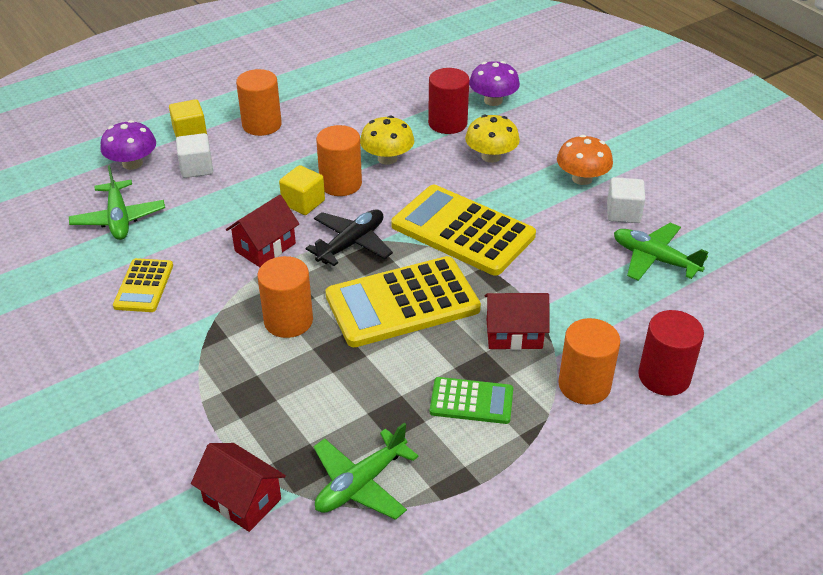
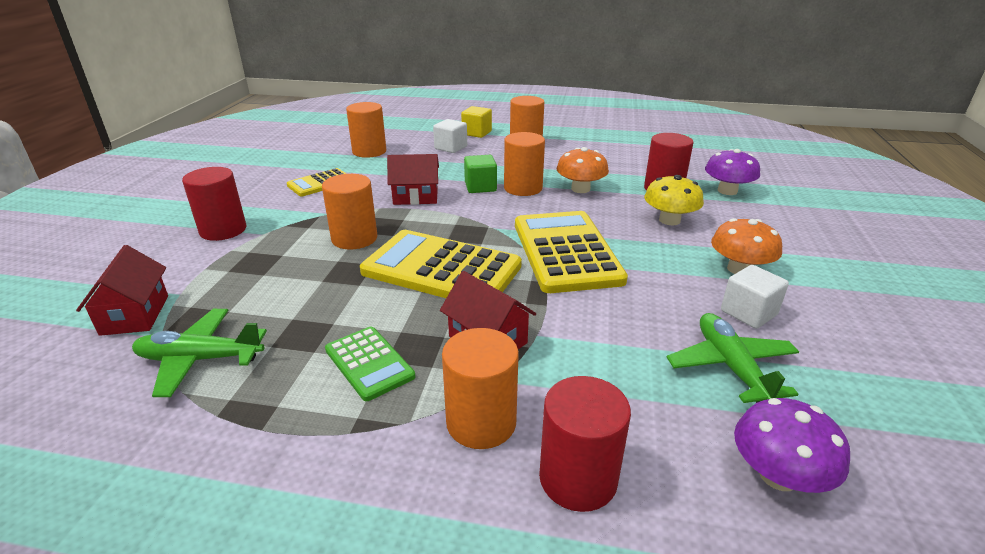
camera: 45 degrees right, 10 degrees down
(119, 218) = (369, 151): green plane -> orange cylinder
(132, 163) = (422, 133): purple mushroom -> purple mushroom (778, 475)
(152, 390) = (223, 230): none -> red cylinder
(303, 203) = (480, 187): yellow cube -> green cube
(351, 244) = (470, 220): black plane -> none
(387, 158) = (580, 189): yellow mushroom -> orange mushroom

